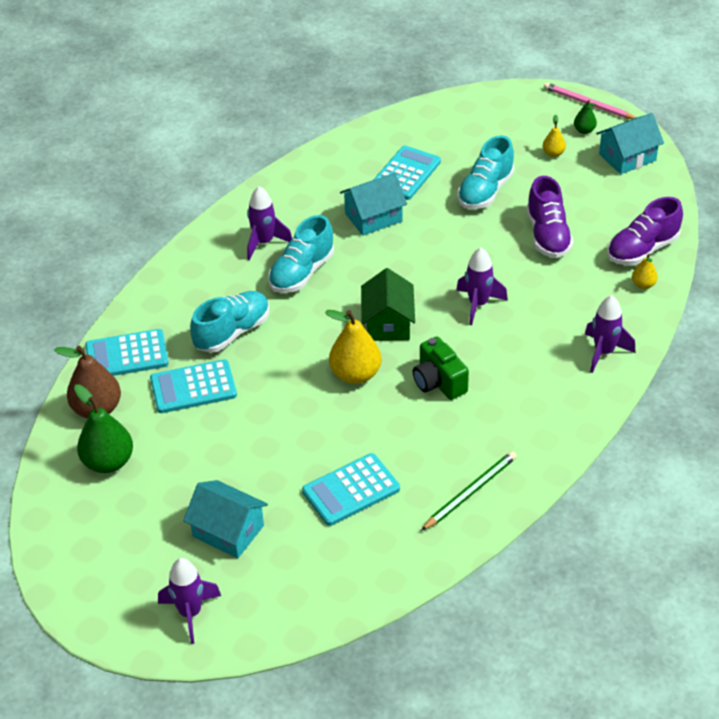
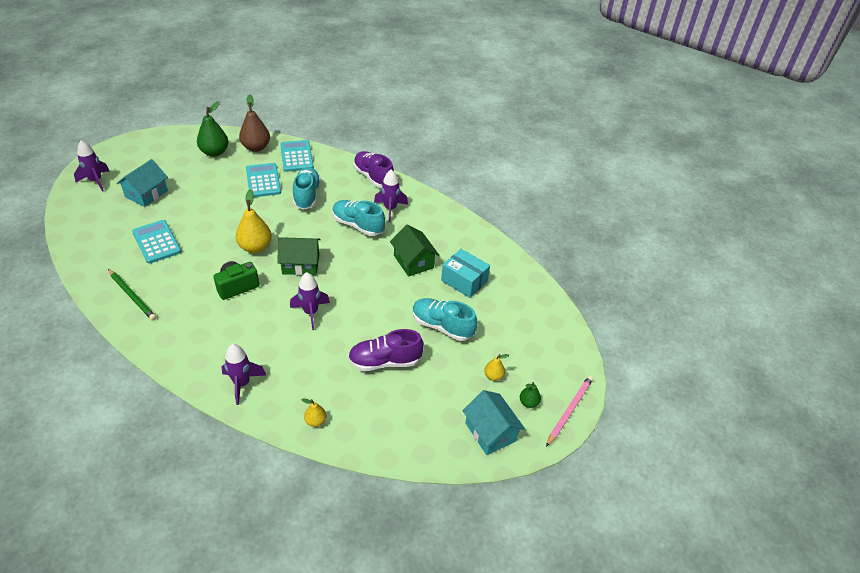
camera: 85 degrees right, 0 degrees up
(232, 332) = (307, 195): turquoise shoe -> turquoise shoe turned 135 degrees counterclockwise
(373, 217) = (413, 261): turquoise house -> green house
(406, 174) = (464, 281): turquoise calculator -> turquoise box
(642, 250) = (360, 426): purple shoe -> purple shoe (373, 177)

